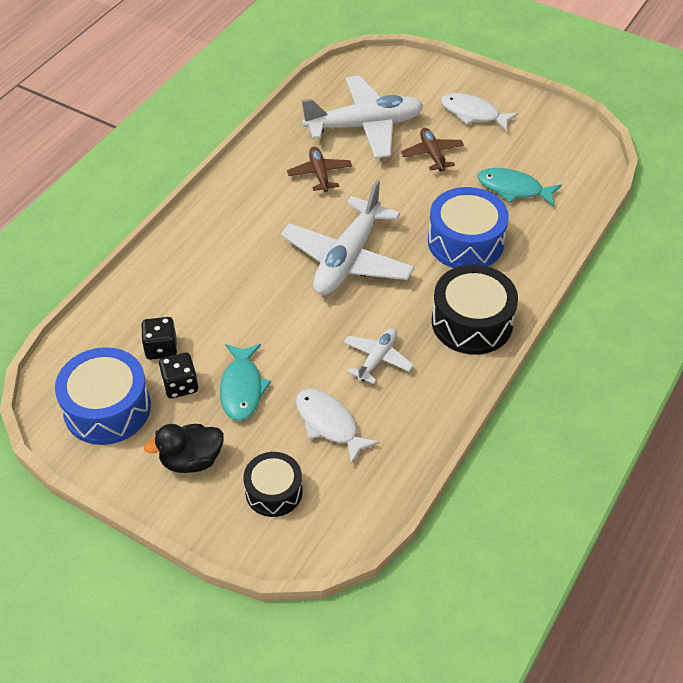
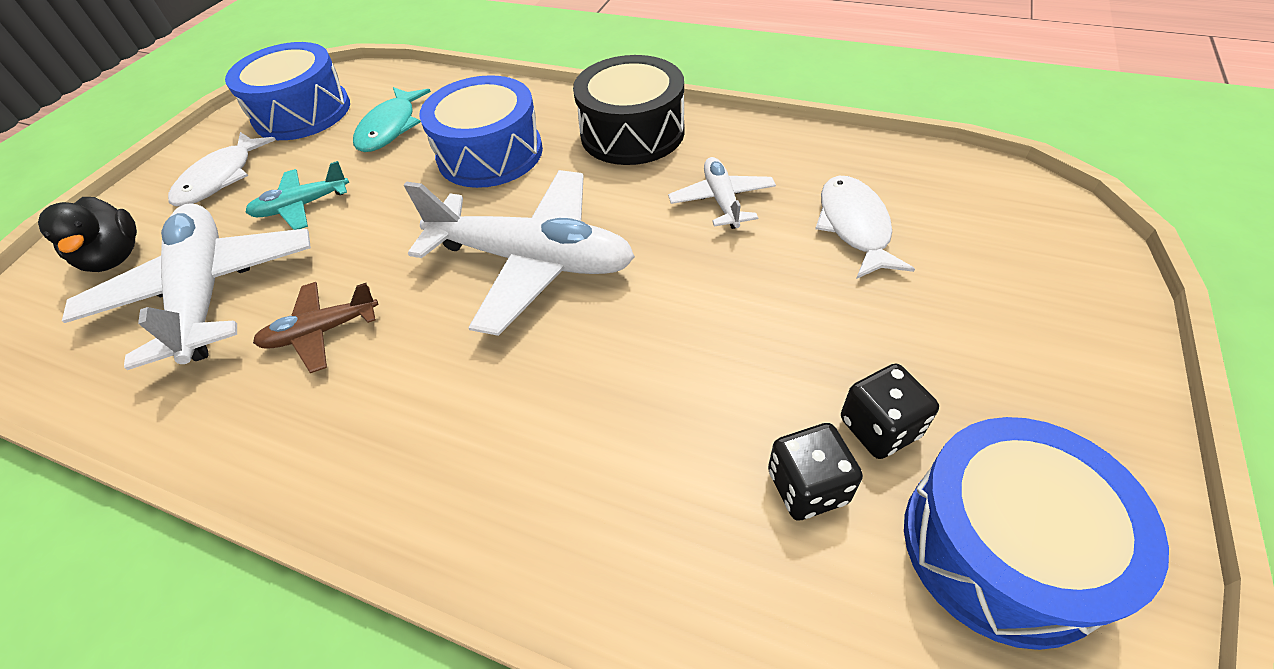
camera: 95 degrees left, 0 degrees up
(191, 460) = (1020, 369): black duck -> black duck (115, 257)
(242, 388) = (841, 336): turquoise fish -> none
(274, 491) = (1001, 259): black drum -> none
(329, 424) = (854, 226): white fish -> white fish turned 135 degrees clockwise
(377, 359) = (722, 200): white plane -> white plane turned 60 degrees clockwise
(432, 154) = (302, 206): brown plane -> turquoise plane
(546, 141) = (302, 112): none -> blue drum

